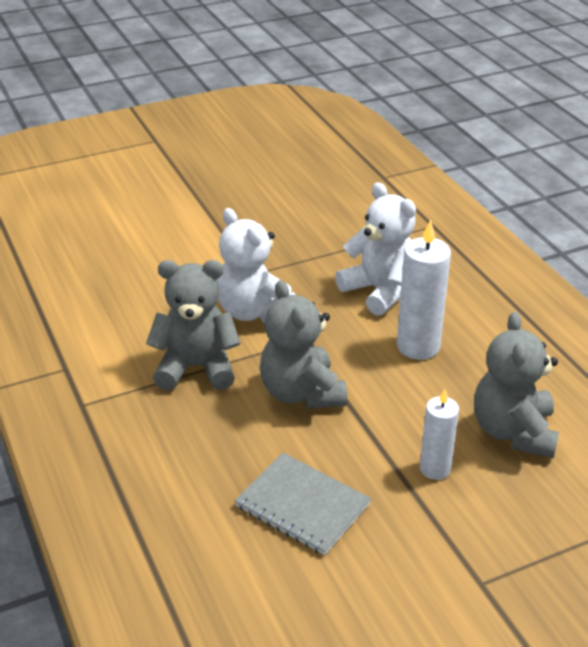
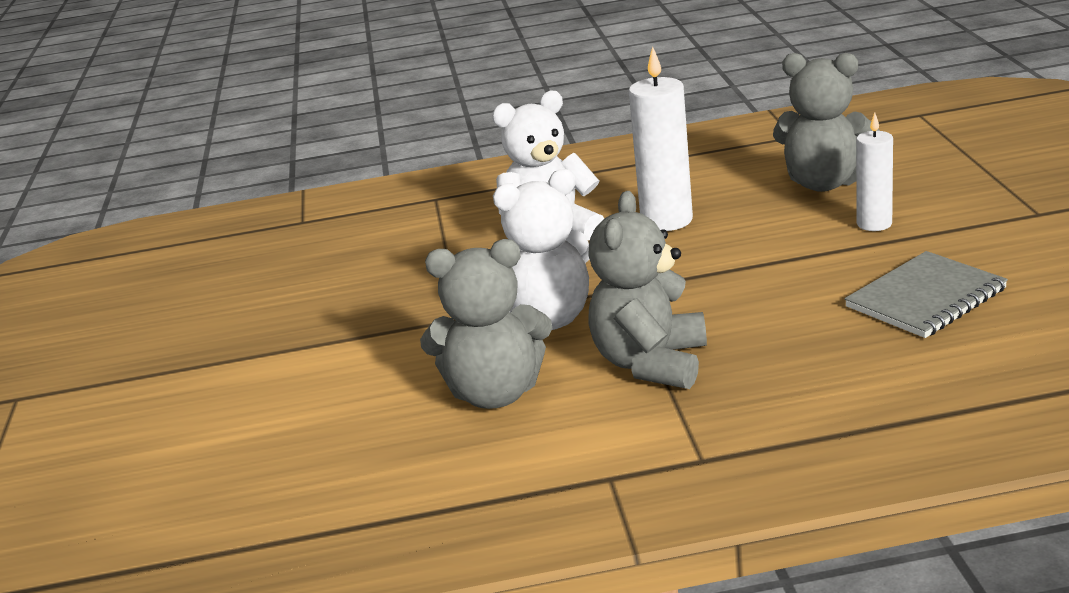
camera: 70 degrees left, 10 degrees down
(301, 393) = (727, 292): grey teddy bear -> grey teddy bear (495, 393)

